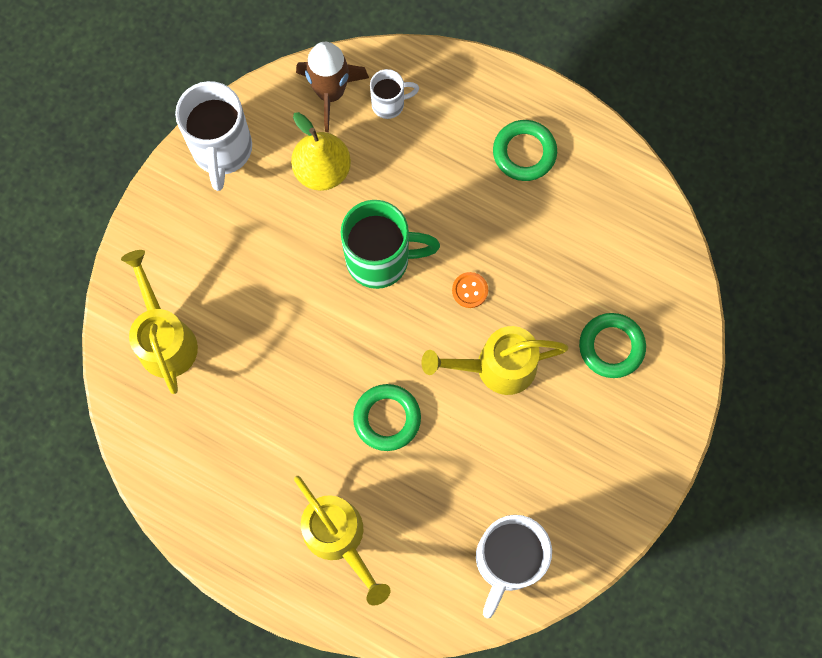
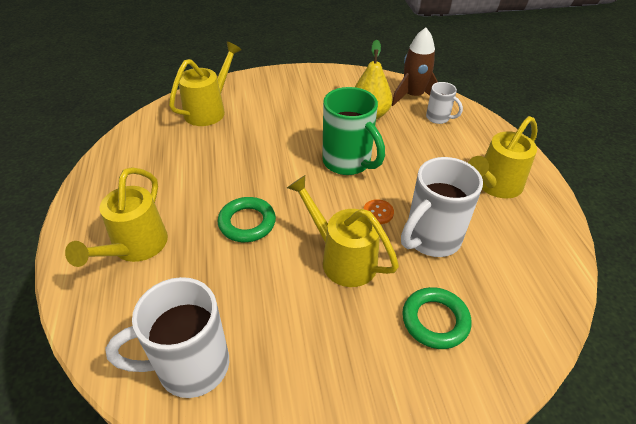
camera: 50 degrees right, 30 degrees down
(222, 151) = (334, 79): white mug -> white mug (431, 239)
(524, 152) = (494, 185): green ring -> yellow watering can

